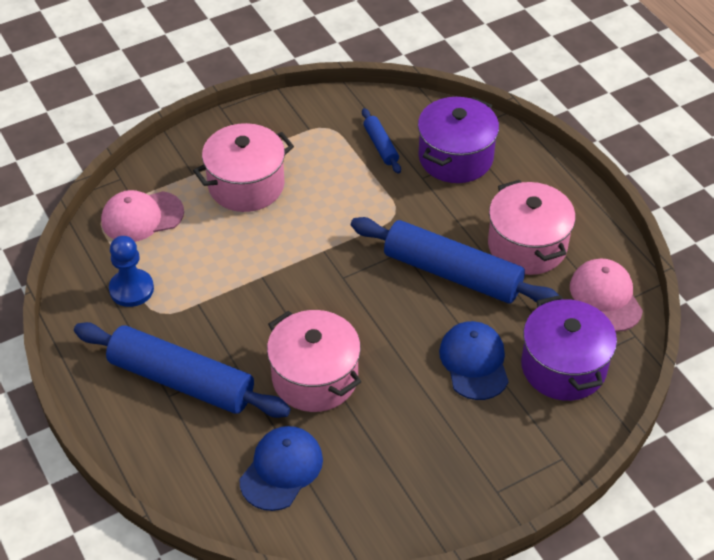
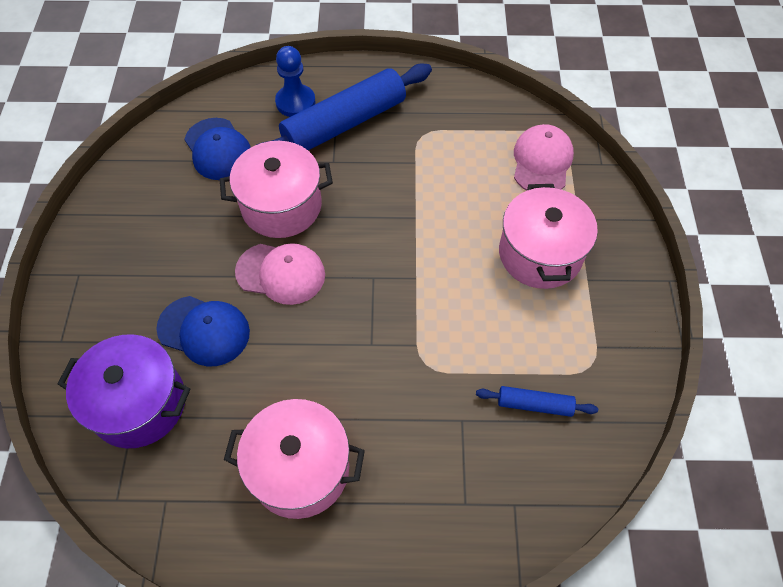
camera: 120 degrees right, 10 degrees up
(131, 289) = (460, 126): blue pawn -> blue pawn (295, 102)
(452, 273) = (314, 372): blue rolling pin -> none
(455, 157) = (474, 475): purple pot -> none
(605, 297) = (180, 505): pink cap -> pink cap (281, 273)

